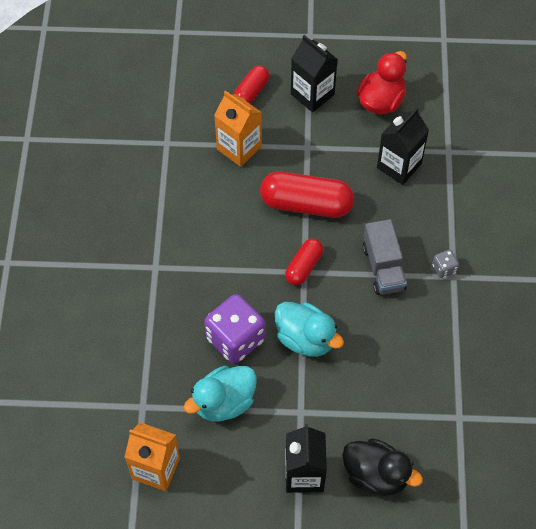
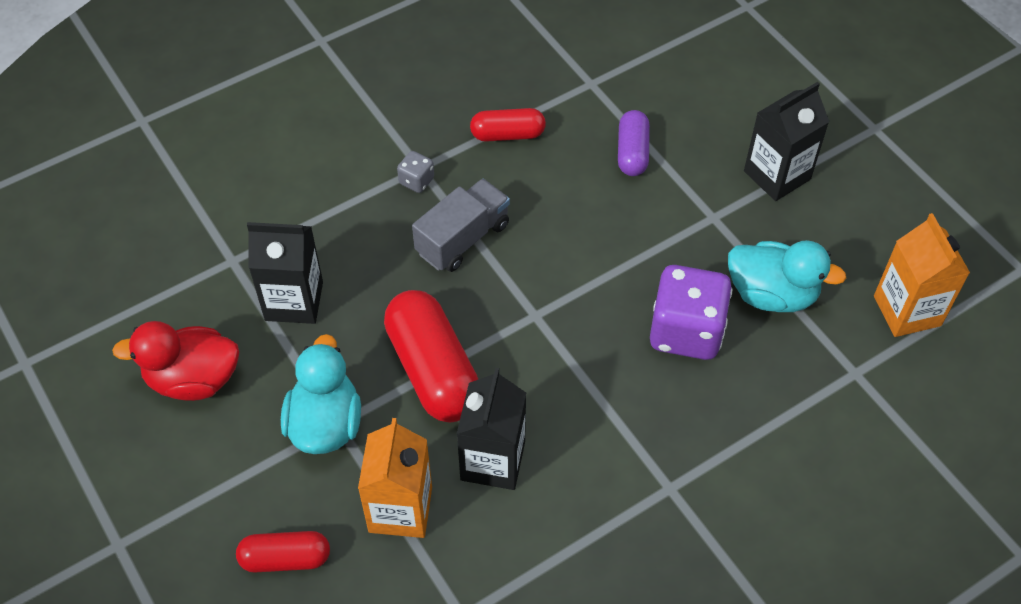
camera: 125 degrees left, 5 degrees down
(304, 267) = (528, 319): red capsule -> red capsule (507, 134)
(305, 339) = (622, 262): turquoise duck -> turquoise duck (325, 424)
(312, 94) = (236, 472): black carton -> black carton (493, 461)
(376, 475) = (718, 117): black duck -> none
(383, 401) = (632, 152): none -> purple capsule

